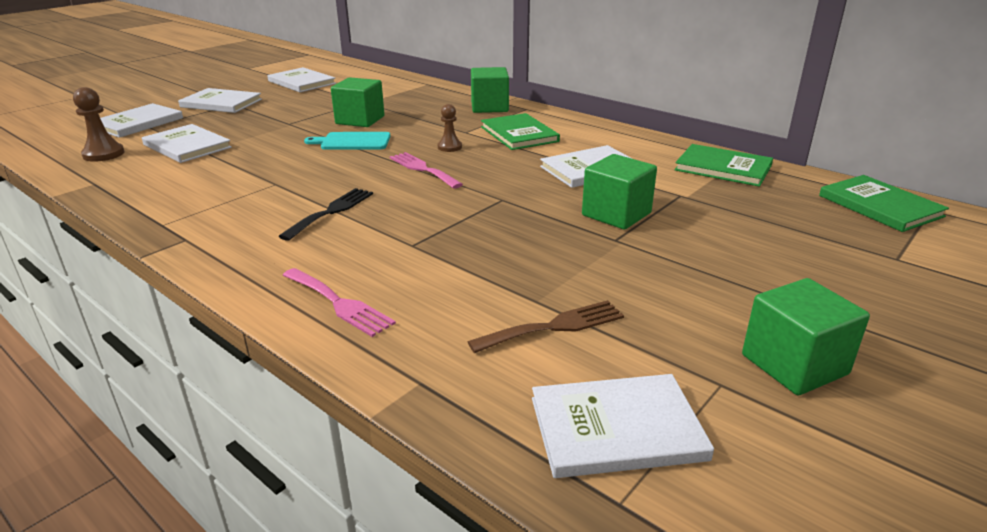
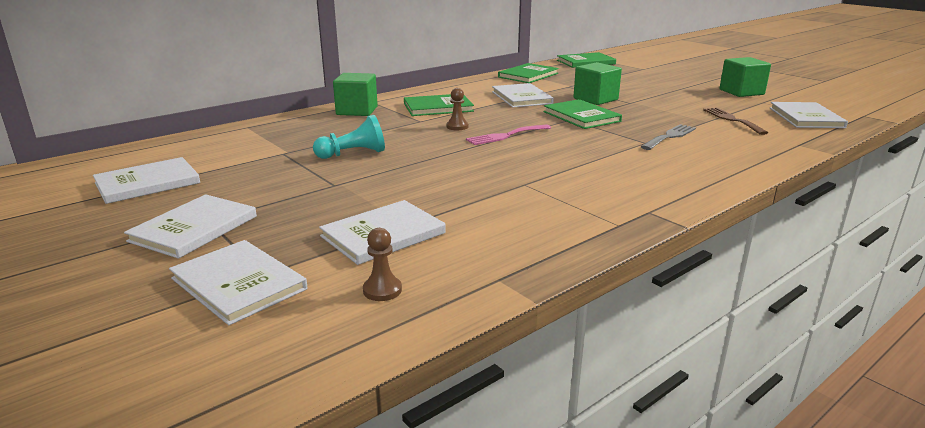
camera: 80 degrees left, 5 degrees down
(103, 154) = (382, 290): brown pawn -> brown pawn, size x0.67
(331, 211) = (590, 163): black fork -> none
(339, 303) = (731, 160): pink fork -> none
(352, 141) = (421, 157): turquoise cutting board -> none
(360, 120) = (353, 154): green cube -> turquoise pawn
(441, 263) = (670, 136): none -> grey fork
(517, 205) = (581, 116): none -> green book

